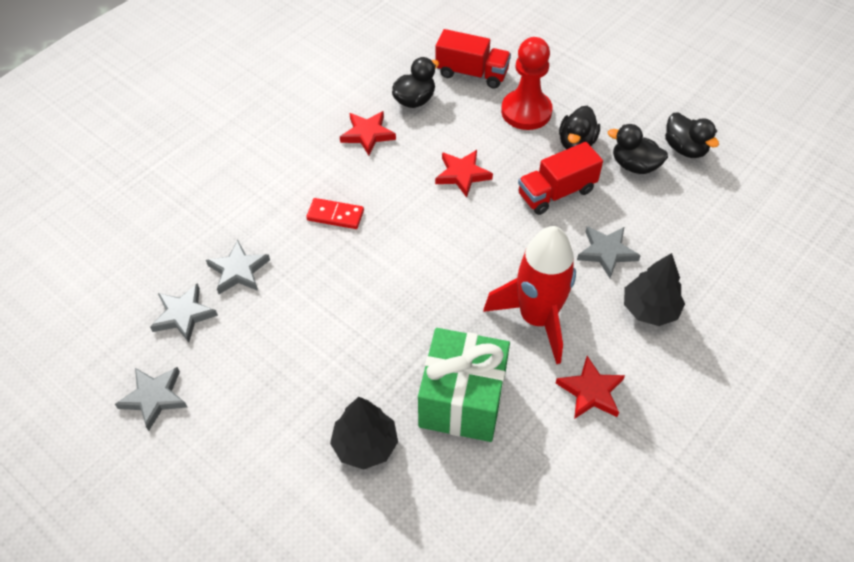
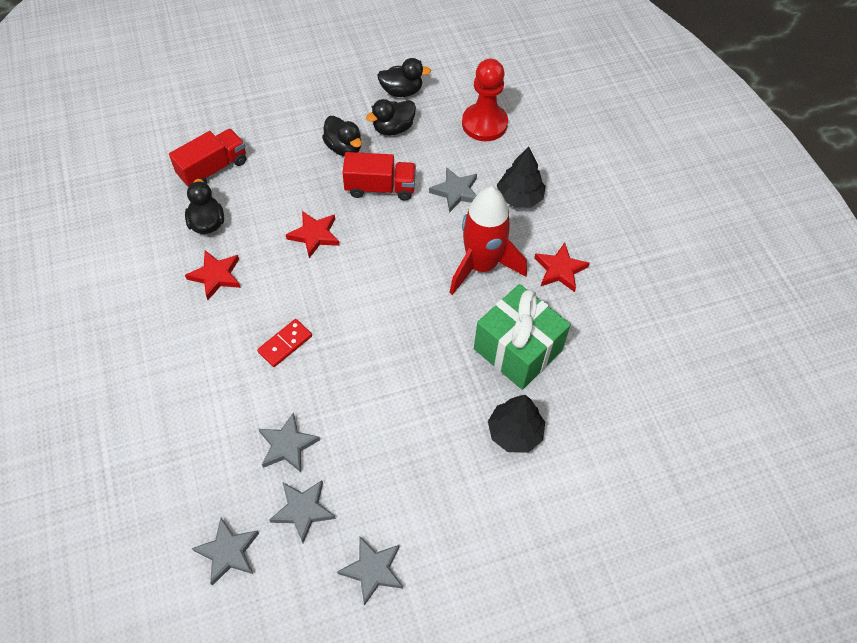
camera: 60 degrees left, 5 degrees up
(118, 284) = (228, 552): none -> grey star
(526, 112) = (286, 158): red pawn -> red pawn (484, 124)
(556, 192) = (380, 188): red truck -> red truck turned 90 degrees counterclockwise

